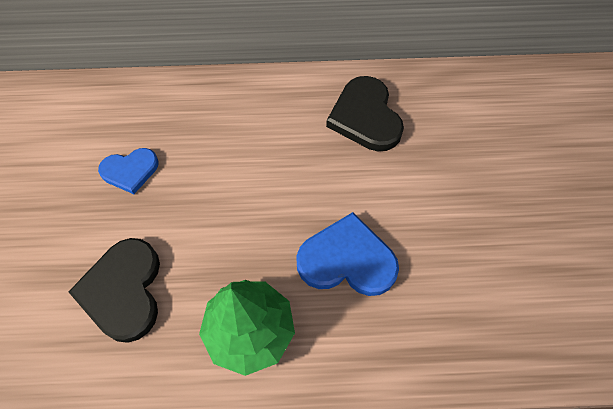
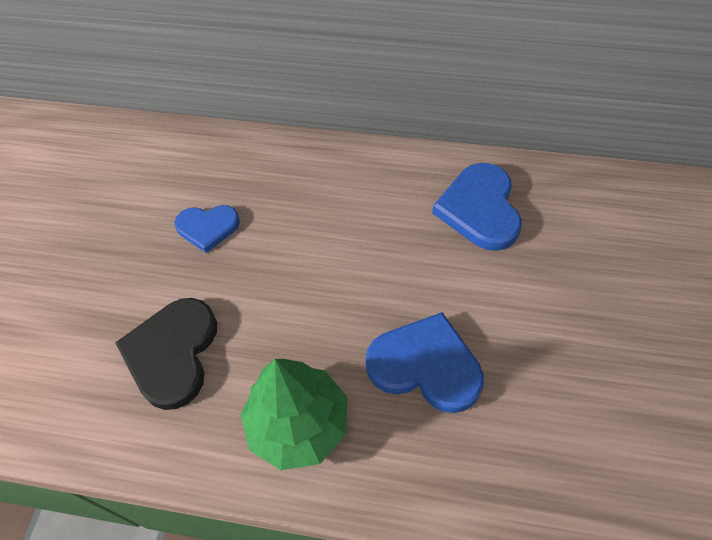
camera: 15 degrees right, 5 degrees down
(365, 117) = (480, 209): black heart -> blue heart

